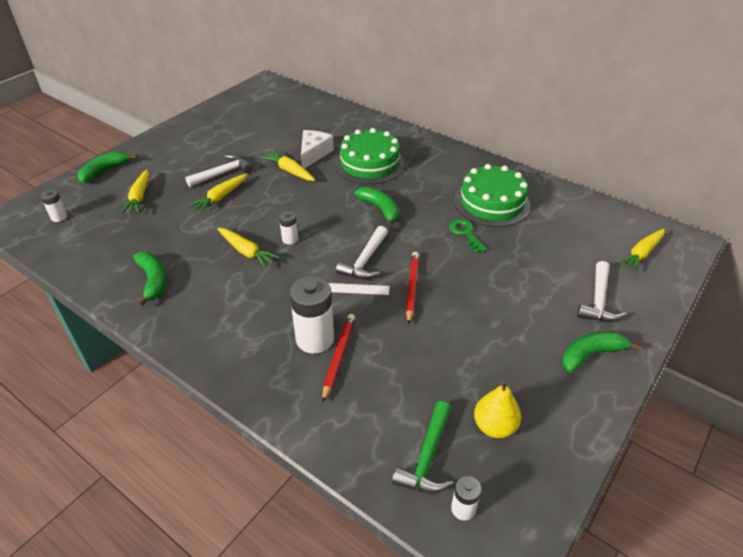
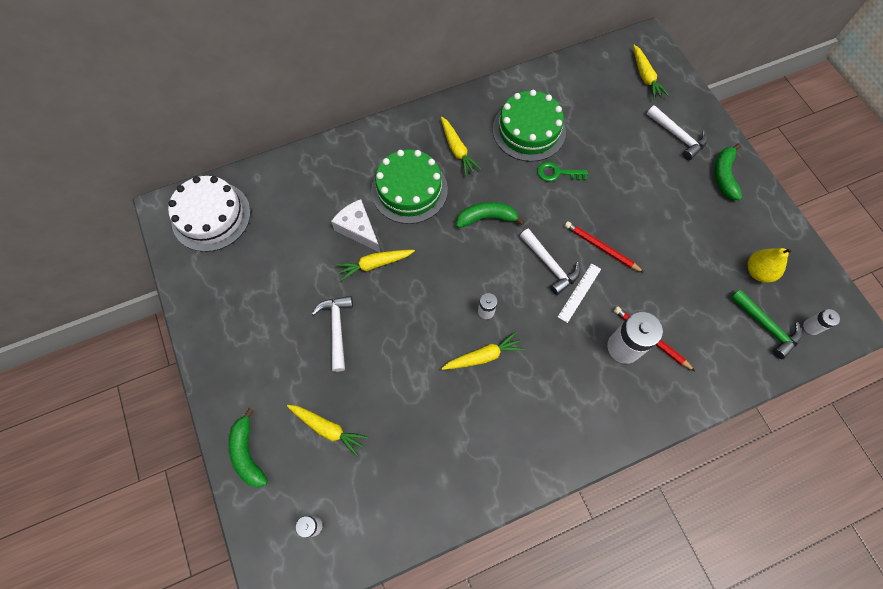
camera: 60 degrees left, 25 degrees up
(153, 281) = (480, 455): green banana -> none
(220, 197) = (380, 347): yellow carrot -> yellow carrot (457, 150)
(274, 97) = (211, 216): none -> white cake

